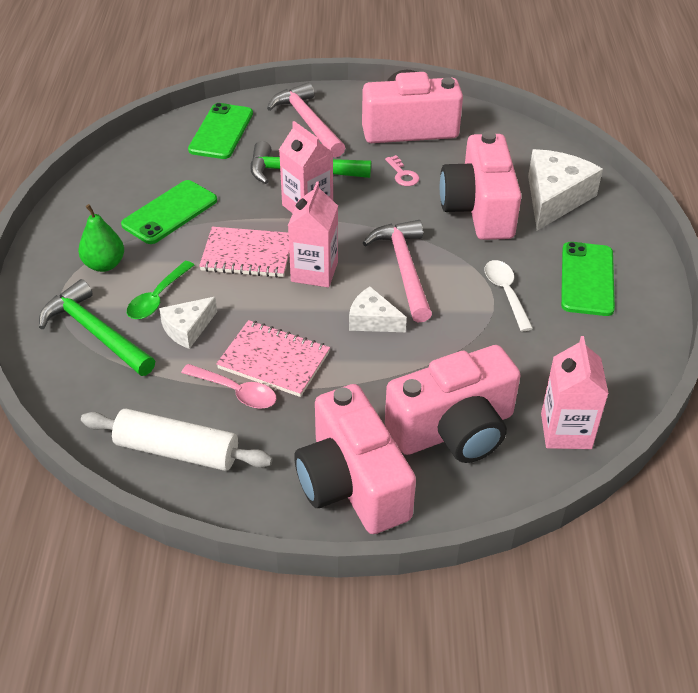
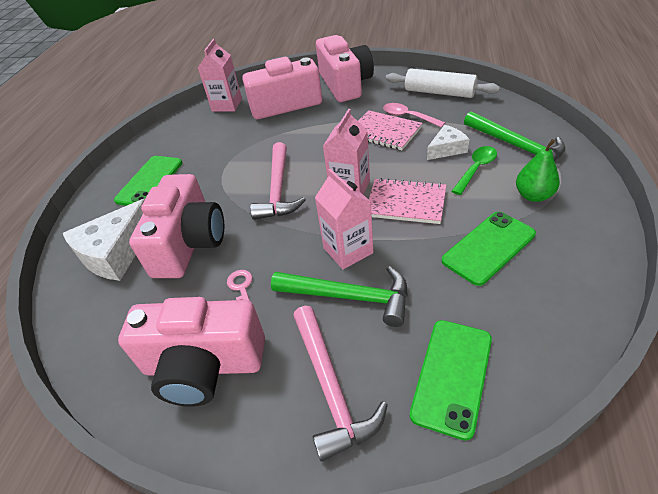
camera: 165 degrees left, 0 degrees up
(372, 320) = (313, 155): white cheese -> none
(505, 293) = (213, 172): white spoon -> none

